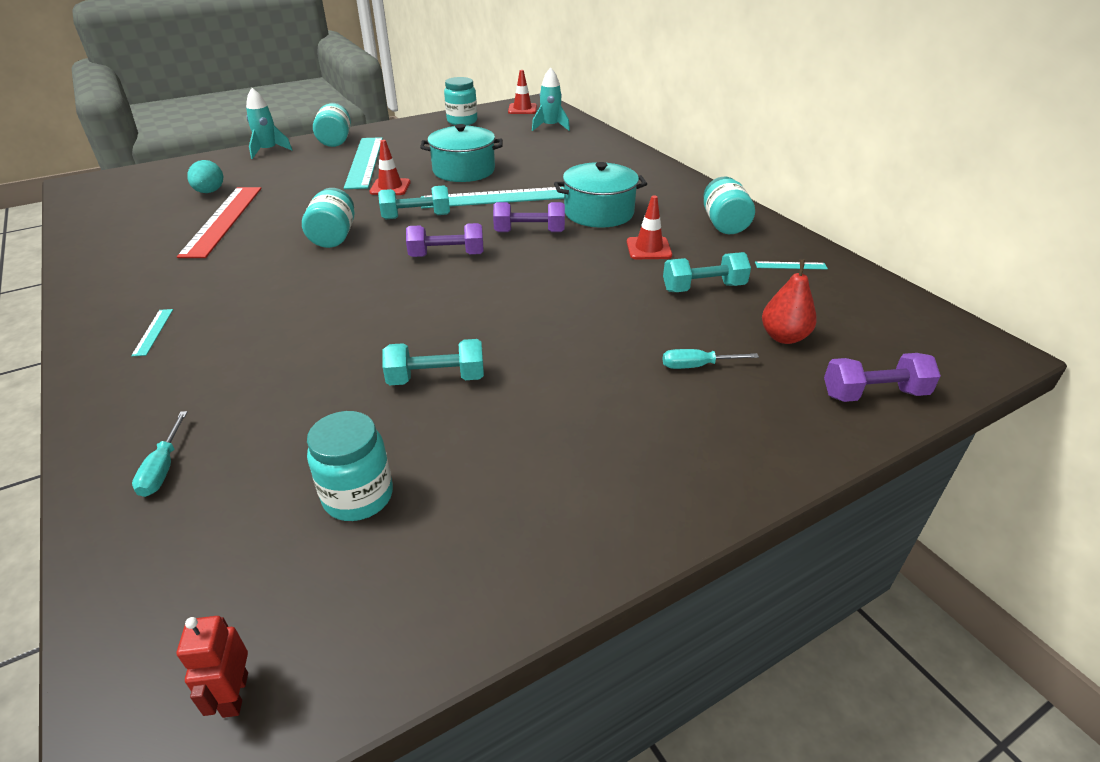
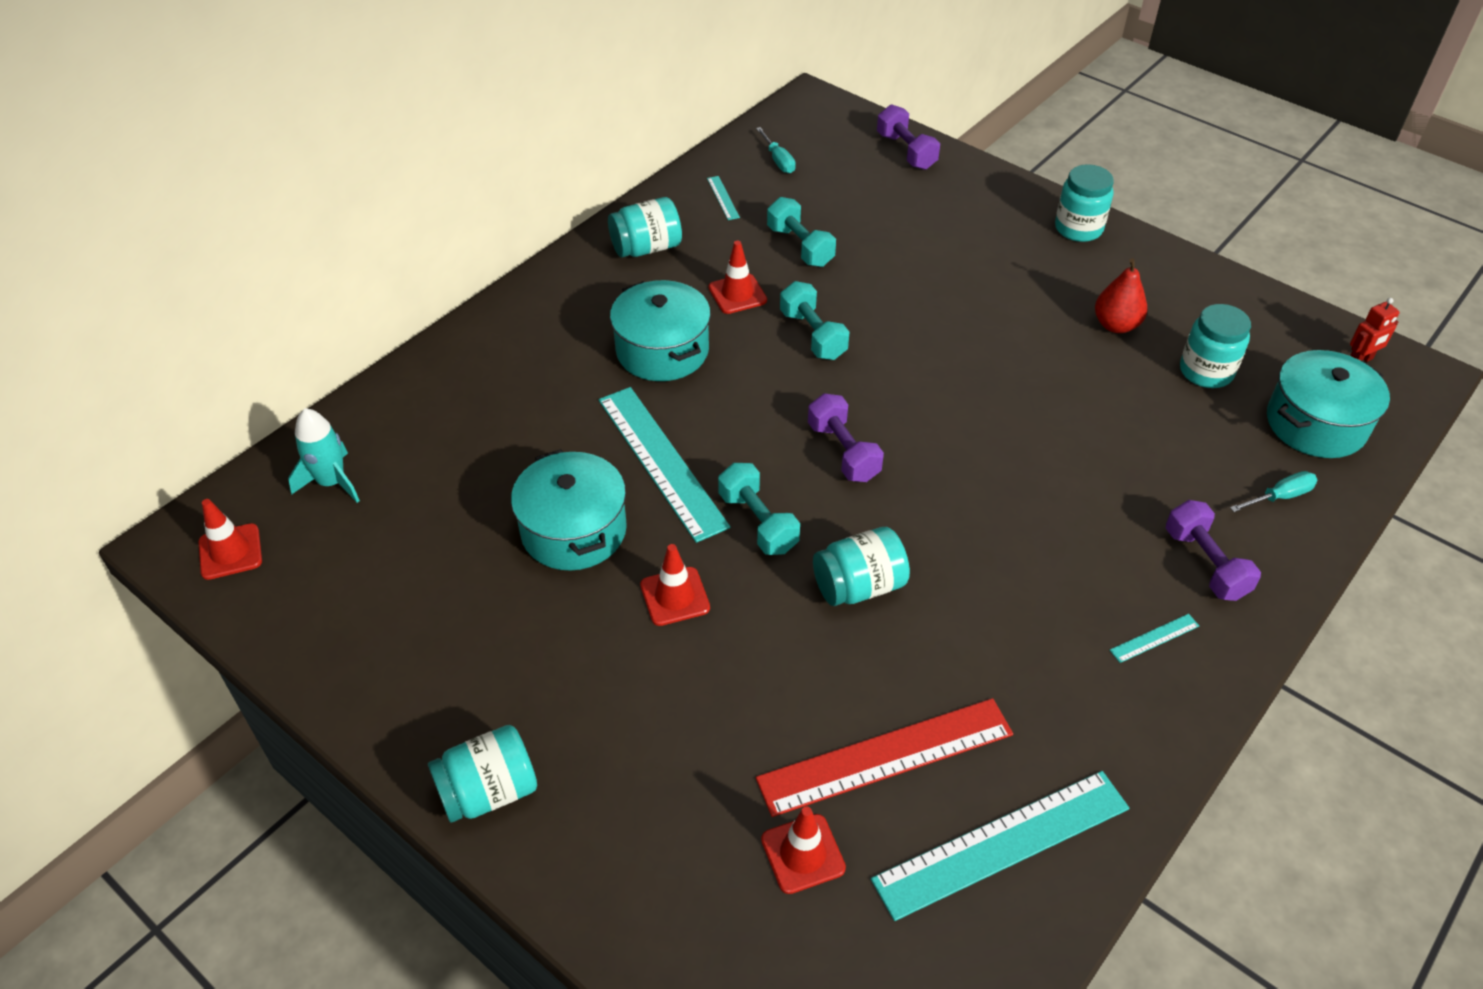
camera: 110 degrees left, 10 degrees up
(201, 559) = (1316, 424): none -> turquoise pot
(210, 192) = (803, 854): turquoise egg -> red traffic cone
(268, 151) = (581, 885): turquoise rocket -> none
(364, 162) = (584, 684): turquoise ruler -> turquoise ruler (1002, 844)
(436, 378) = (1057, 379): turquoise dumbbell -> turquoise dumbbell (813, 335)
(462, 121) = (324, 622): turquoise jar -> turquoise jar (1078, 228)
(529, 232) = (746, 398): purple dumbbell -> purple dumbbell (1205, 564)
(696, 366) = (931, 235): turquoise screwdriver -> turquoise screwdriver (778, 160)
(784, 337) = (856, 195): red pear -> red pear (1116, 325)

